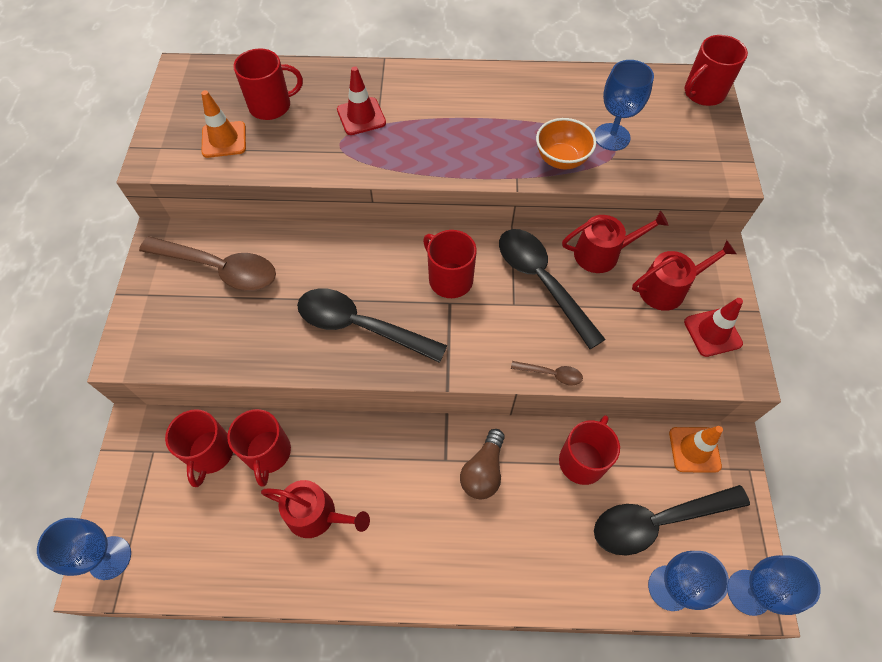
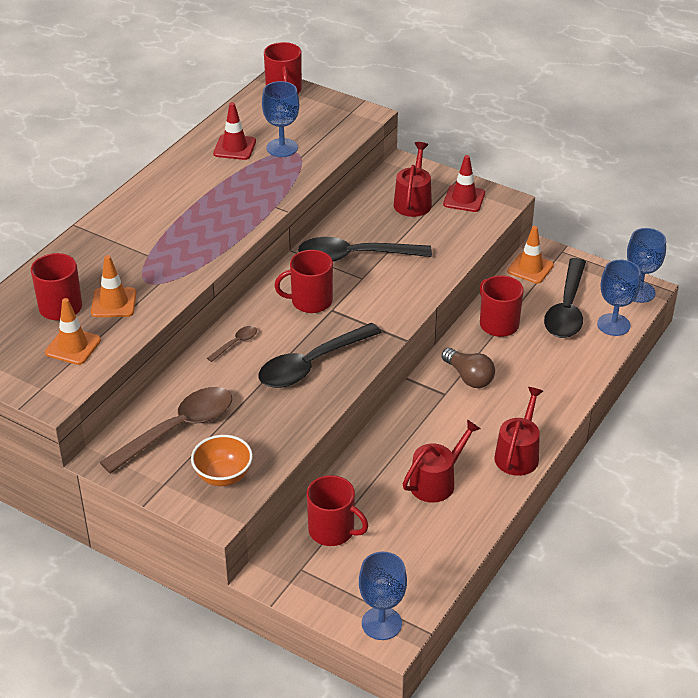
camera: 60 degrees left, 20 degrees down
(268, 453) = (360, 494): red mug -> none
(297, 136) = (113, 303): none -> orange traffic cone
(361, 116) = (129, 260): red traffic cone -> red traffic cone (234, 147)
(551, 374) = (435, 284): brown spoon -> brown spoon (236, 343)
(561, 159) = (279, 179): orange bowl -> orange bowl (223, 476)
(602, 253) = (357, 217): red watering can -> red watering can (518, 454)

